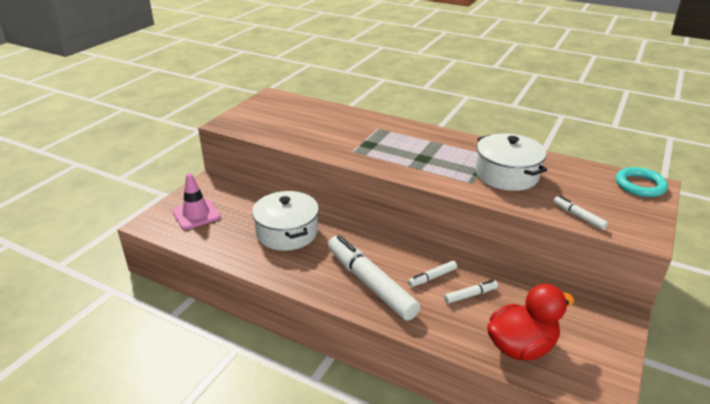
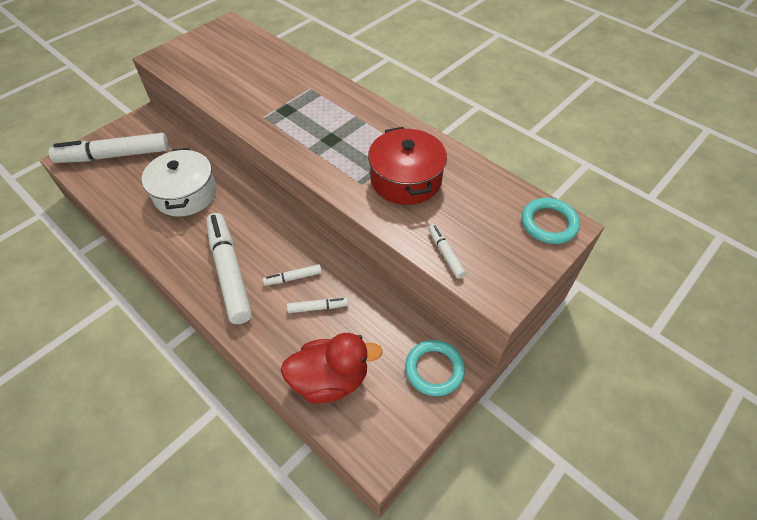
camera: 15 degrees right, 20 degrees up
(196, 214) = (114, 156): pink traffic cone -> white marker
(506, 175) = (406, 179): white pot -> red pot
(603, 320) = (434, 369): none -> turquoise ring

